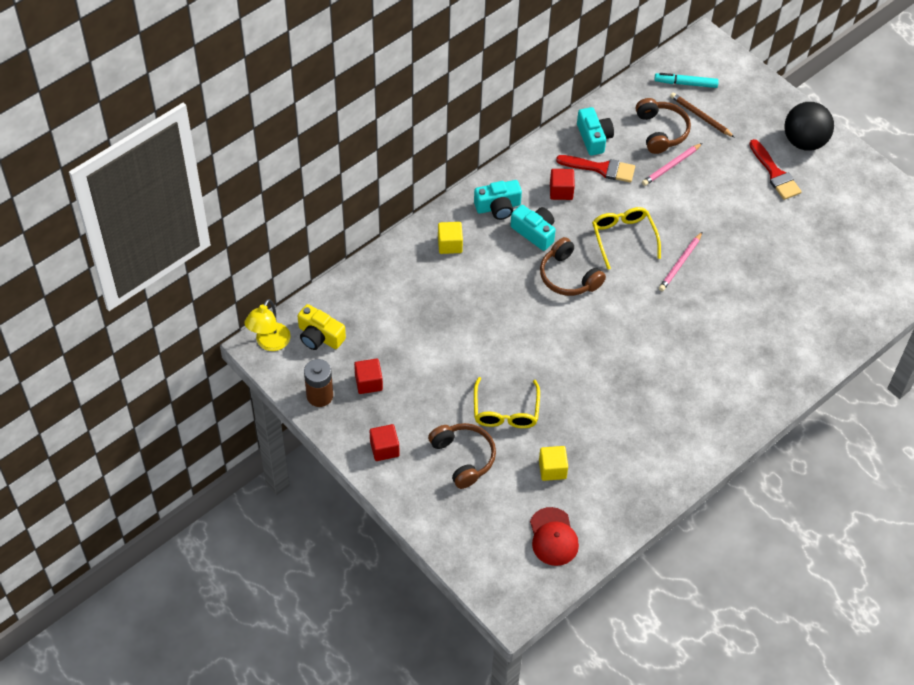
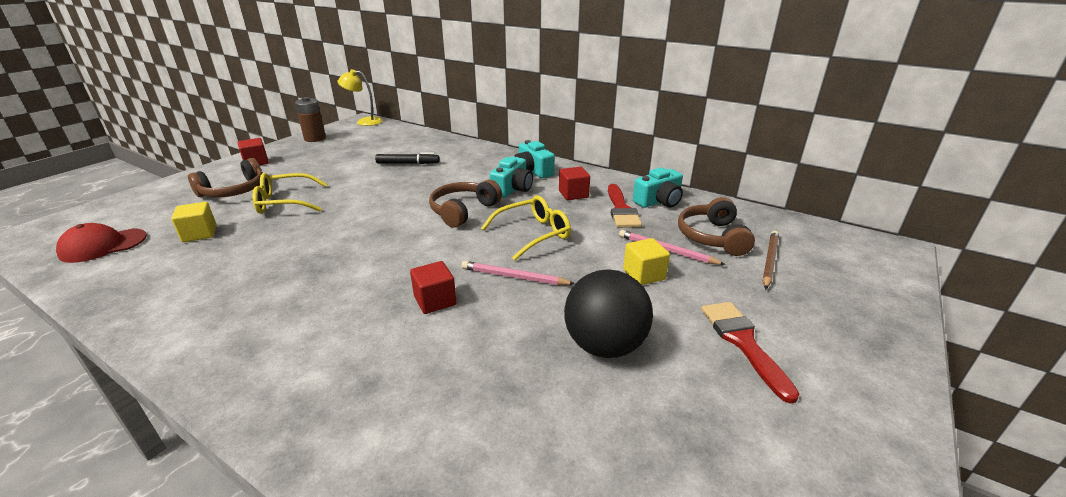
camera: 75 degrees right, 25 degrees down
(319, 336) = (371, 132): yellow camera -> none
(368, 382) = (326, 150): red cube -> red cube (435, 301)
(439, 307) = (408, 163): none -> black marker
(450, 244) = (478, 159): yellow cube -> yellow cube (644, 274)
(661, 131) = (712, 237): brown headphones -> brown headphones turned 120 degrees clockwise
(685, 83) = (807, 243): turquoise marker -> none
(775, 173) = (743, 342): red brush -> red brush turned 120 degrees clockwise
(804, 141) = (846, 368): black ball -> black ball (604, 345)

